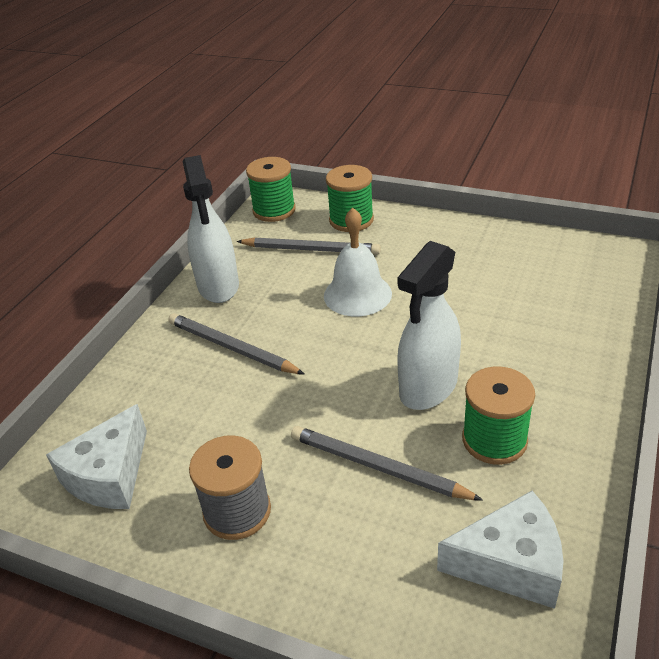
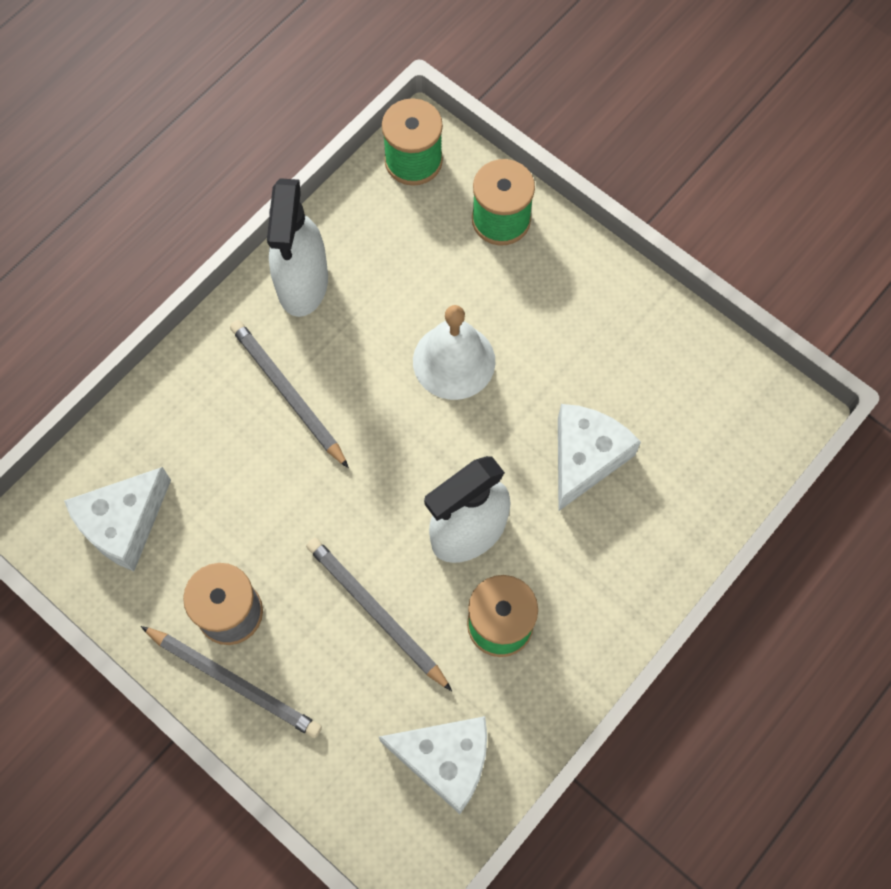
camera: 15 degrees right, 30 degrees up
(310, 249) = (430, 258): grey pencil -> grey pencil (233, 682)
(493, 317) = (585, 457): none -> white cheese

